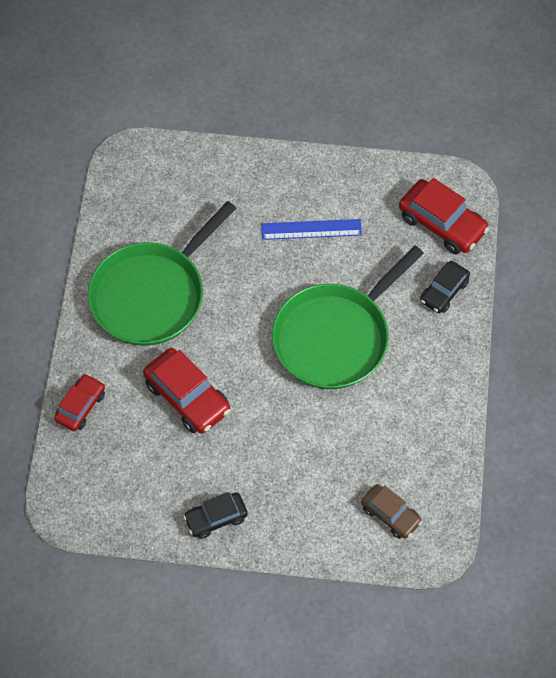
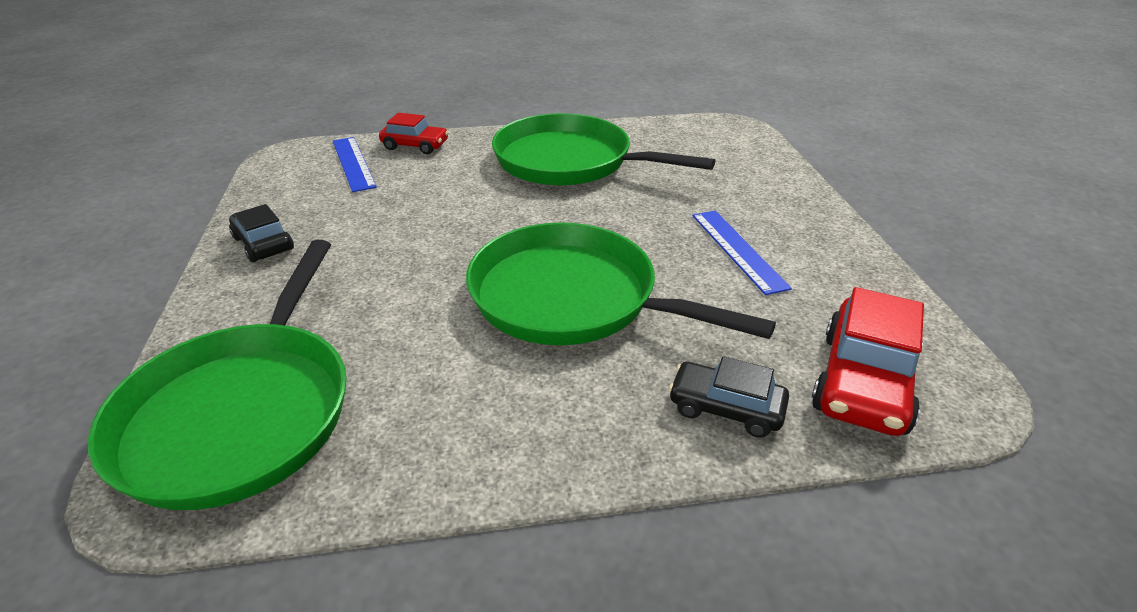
camera: 75 degrees right, 25 degrees down
(100, 457) = (353, 163): none -> blue ruler
(187, 397) = (440, 200): red car -> none
(390, 515) = (242, 412): brown car -> green pan

